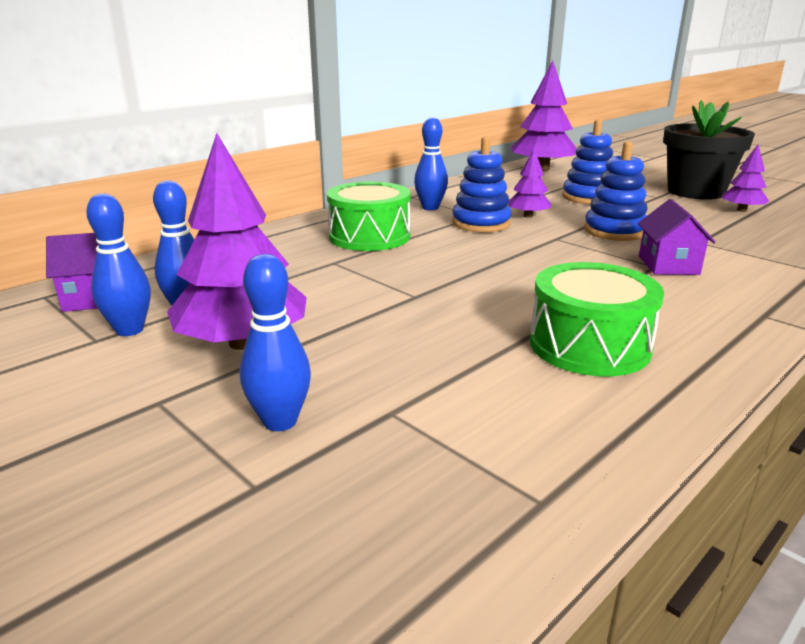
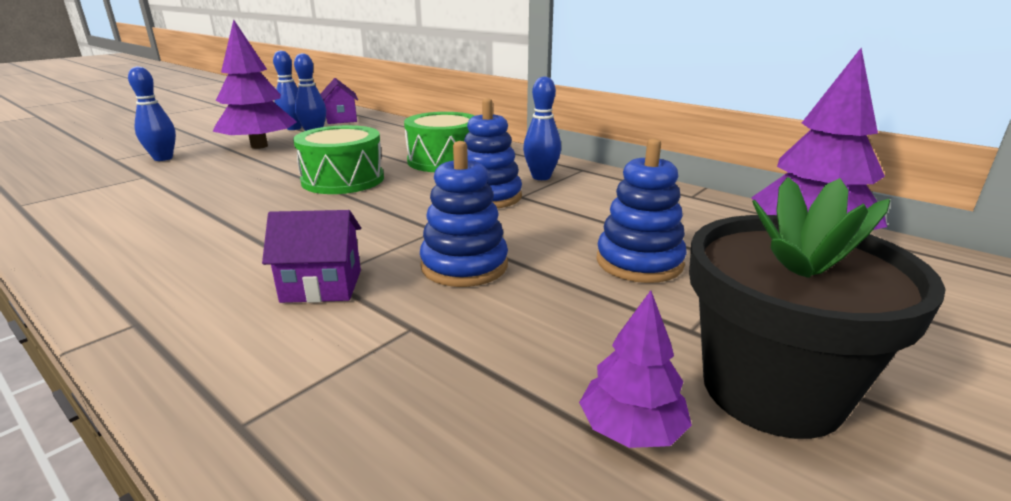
camera: 85 degrees right, 0 degrees up
(528, 216) = (522, 219): purple tree -> none
(589, 345) = (164, 227): green drum -> green drum (343, 180)

